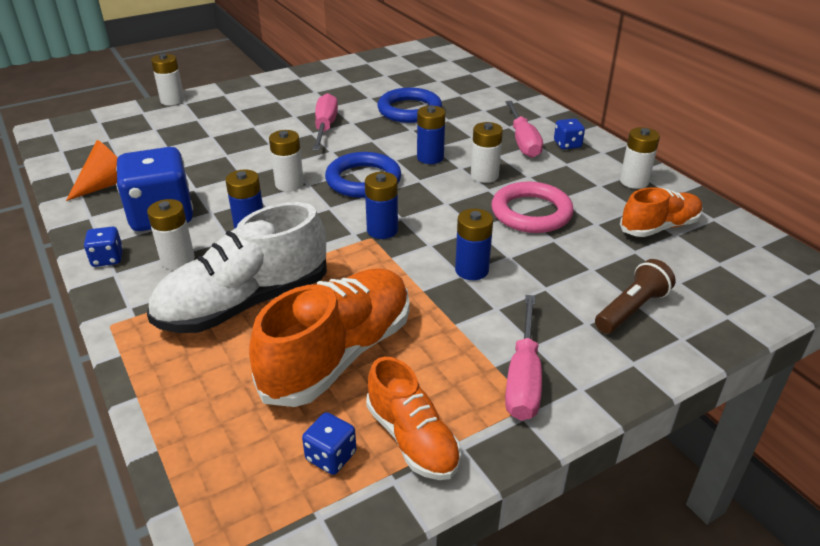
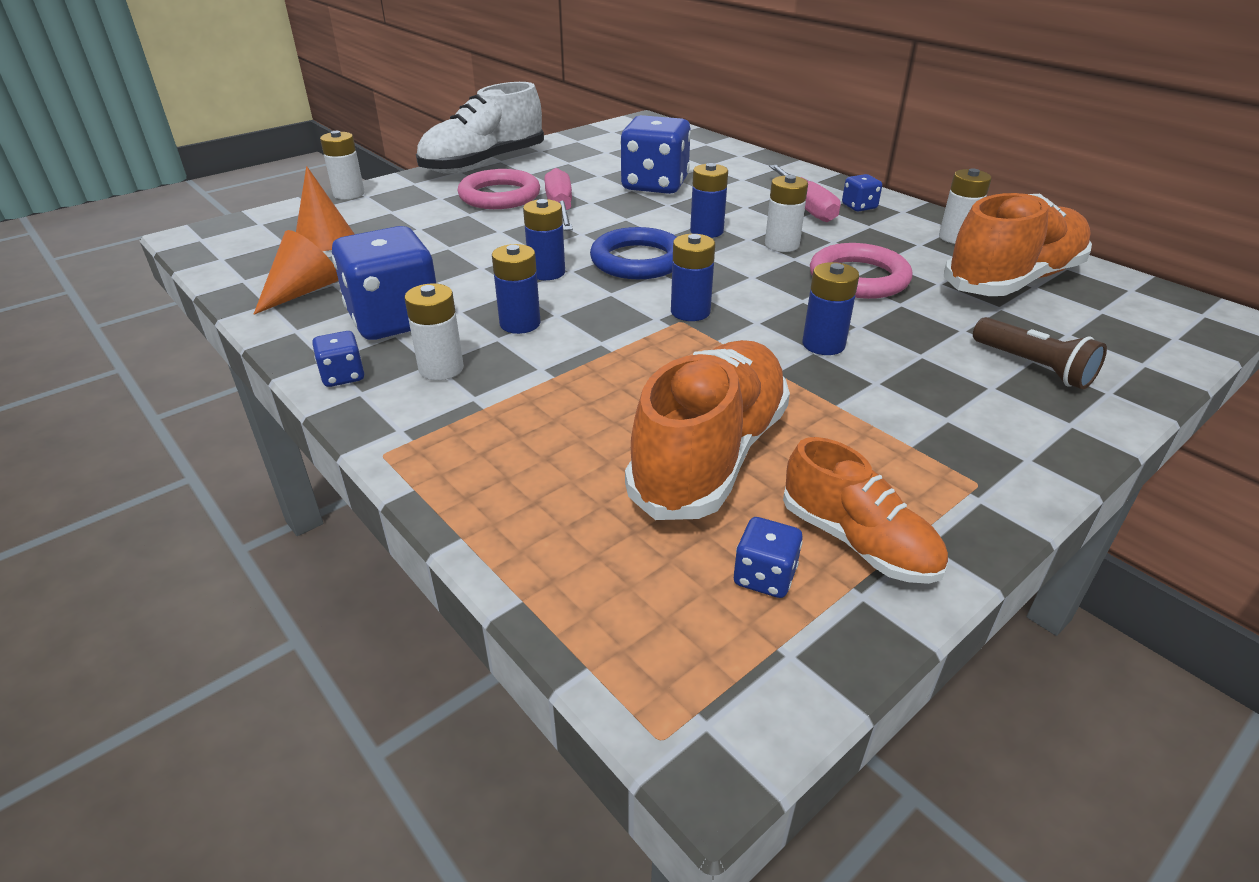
camera: 10 degrees left, 0 degrees up
(139, 139) = (324, 239): none -> orange cone
(245, 303) = (556, 409): white shoe -> white shoe (484, 164)
(284, 111) = (499, 196): none -> pink ring
(289, 184) = (547, 272): white battery -> blue battery
(409, 110) = (655, 185): blue ring -> blue dice
(523, 377) = (953, 454): pink screwdriver -> none
(632, 309) = (1034, 367): brown flashlight -> brown flashlight turned 105 degrees clockwise
(659, 227) = (1012, 280): orange shoe -> orange shoe, size x1.68

